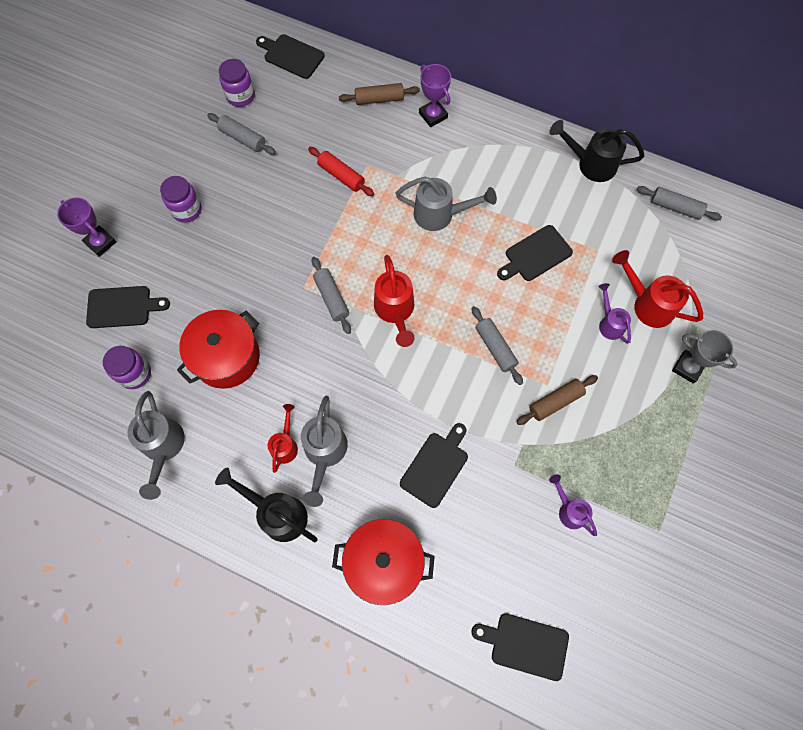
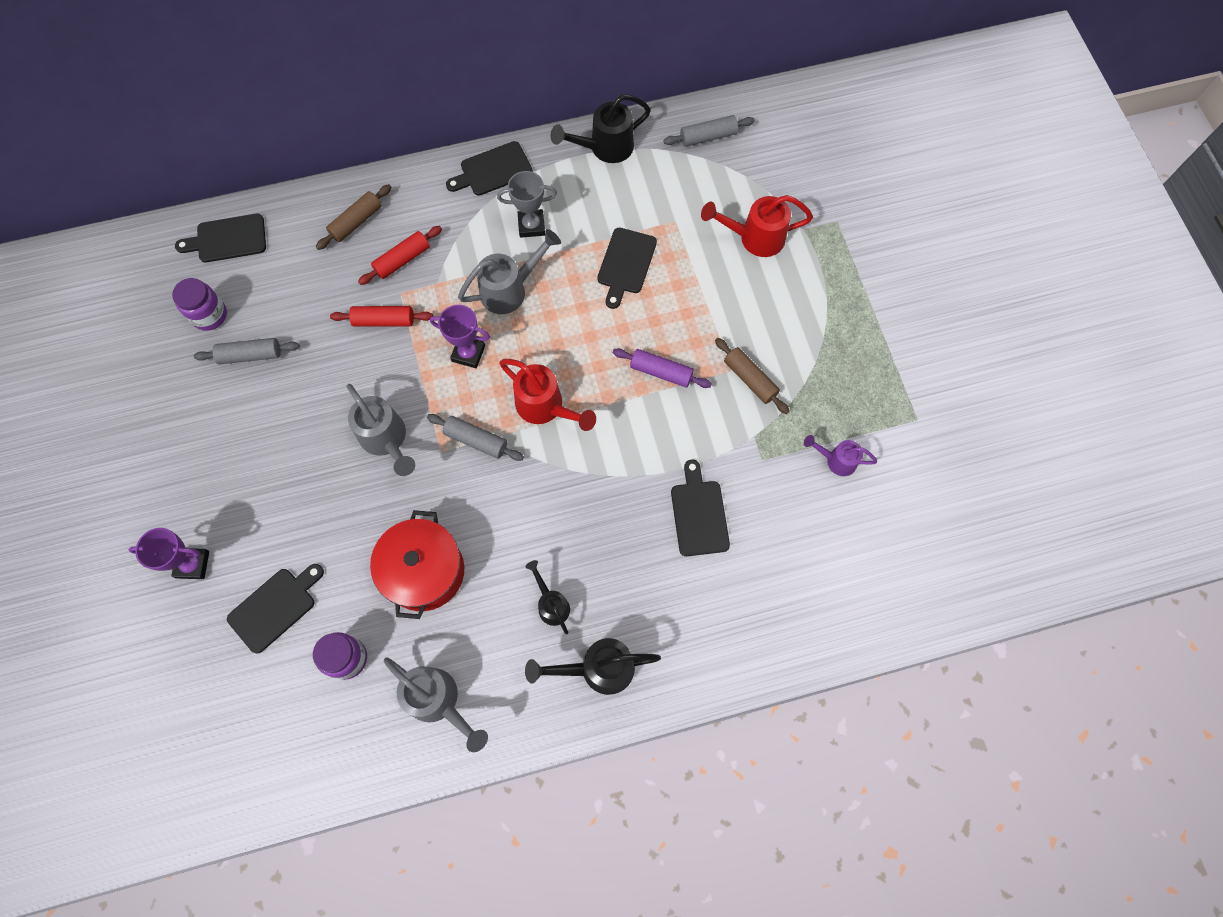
camera: 40 degrees left, 0 degrees up
(186, 210) = (255, 465): purple jar -> none
(285, 444) = (551, 603): red watering can -> black watering can
(324, 454) = (593, 583): grey watering can -> grey watering can (387, 440)
(384, 563) = (726, 631): red pot -> none
(387, 144) = (402, 260): none -> red rolling pin
(433, 115) = (422, 202): purple trophy -> purple trophy (468, 353)
(495, 348) = (661, 372): grey rolling pin -> purple rolling pin
(525, 645) = (894, 597): black cutting board -> black cutting board (493, 170)
(555, 402) = (750, 379): brown rolling pin -> brown rolling pin turned 60 degrees counterclockwise
(609, 323) = (737, 278): purple watering can -> none
(687, 368) = (829, 268): grey trophy -> grey trophy (531, 226)

